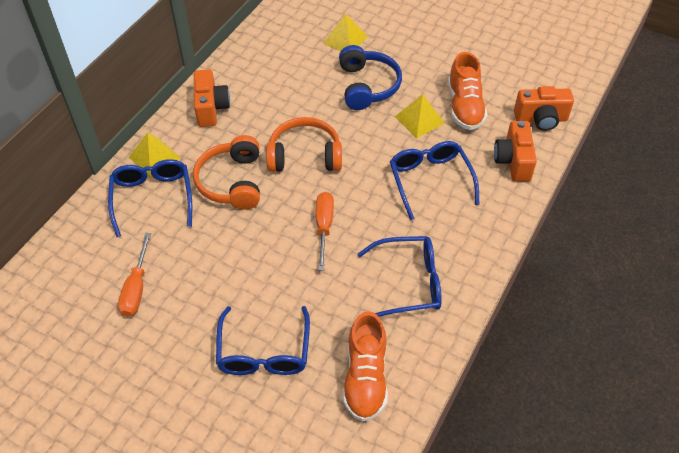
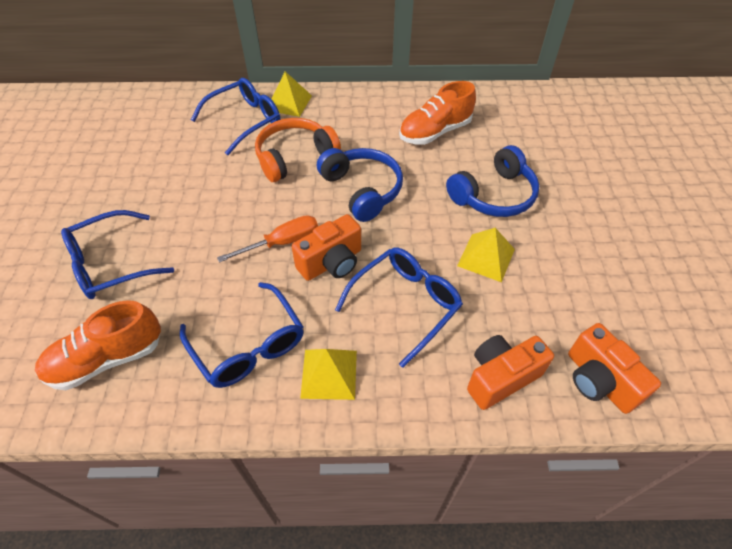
camera: 60 degrees right, 0 degrees up
(136, 288) = (146, 154): orange screwdriver -> none
(211, 108) = (369, 108): orange camera -> orange camera (331, 262)
(305, 155) = (362, 190): orange headphones -> blue headphones
(345, 40) = (539, 152): yellow pyramid -> yellow pyramid (329, 374)
(464, 107) = (543, 290): orange shoe -> orange shoe (435, 132)

